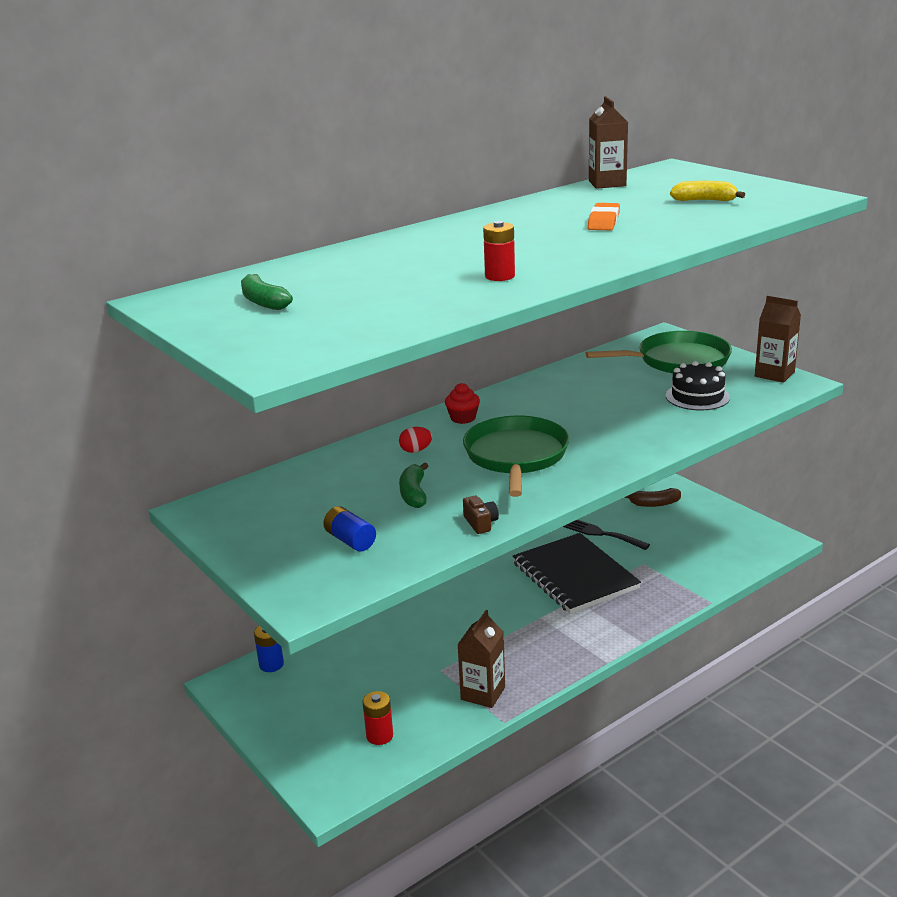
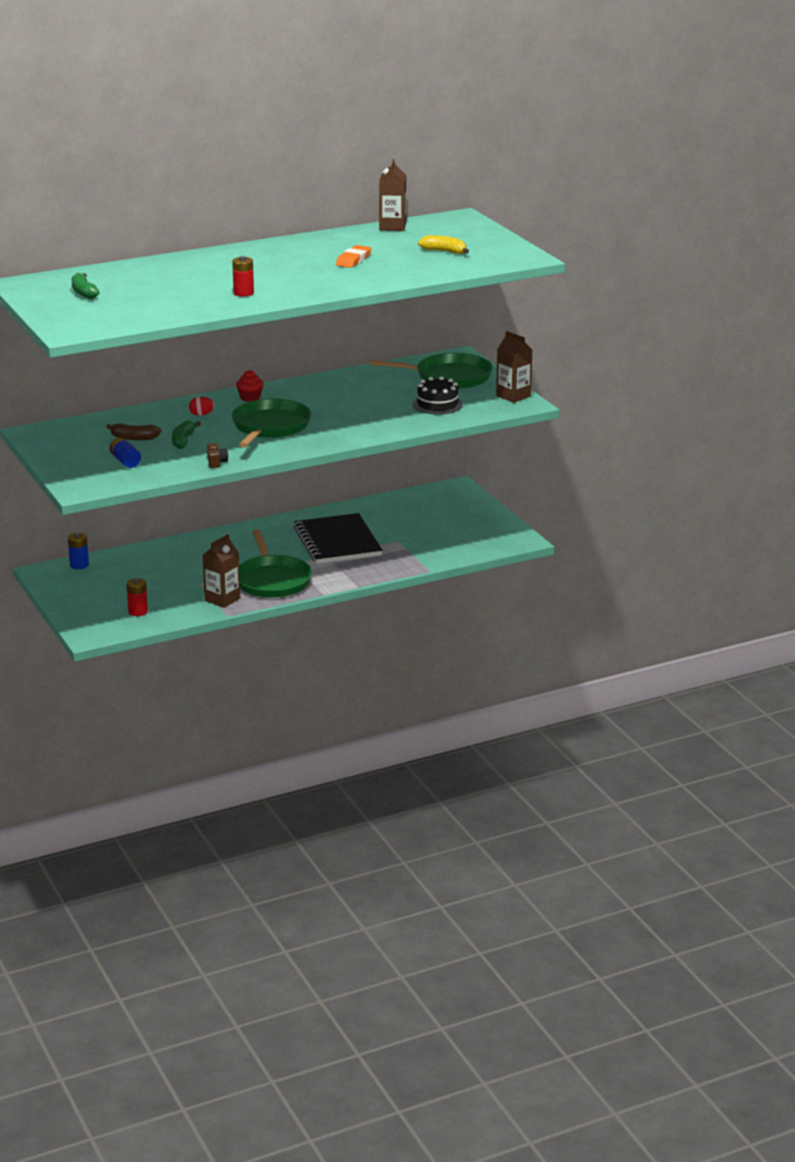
camera: 10 degrees right, 0 degrees up
(529, 649) = (272, 580): none -> green pan
(600, 533) = (379, 517): black fork -> none
(654, 504) = (439, 503): brown banana -> brown banana (134, 438)

